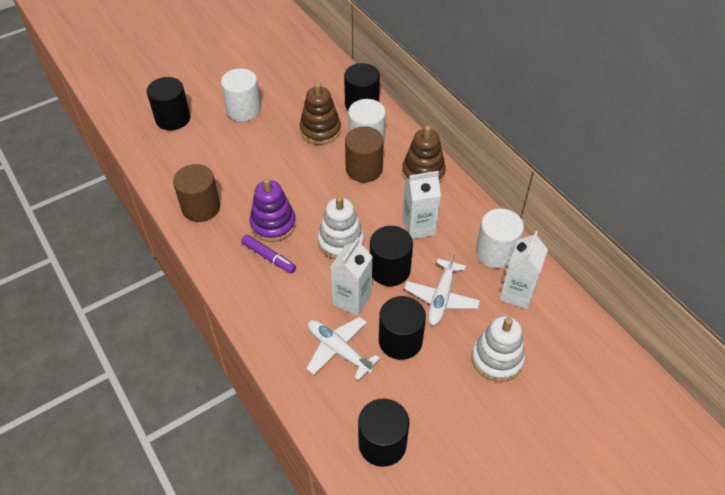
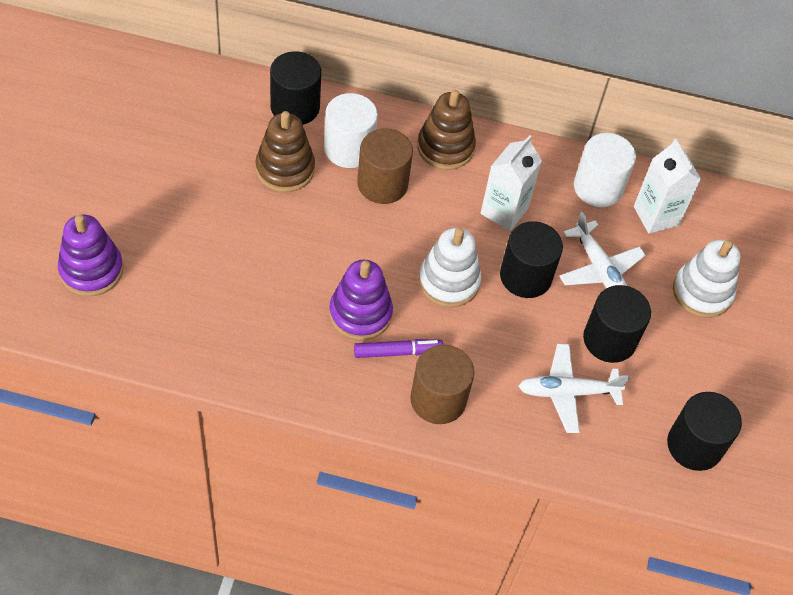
camera: 50 degrees left, 5 degrees up
(173, 118) = (91, 270): black cylinder -> purple stacking toy
(201, 207) = (260, 352): brown cylinder -> brown cylinder (438, 399)
(243, 110) = (166, 201): white cylinder -> none
(352, 299) = (525, 333): white carton -> none

